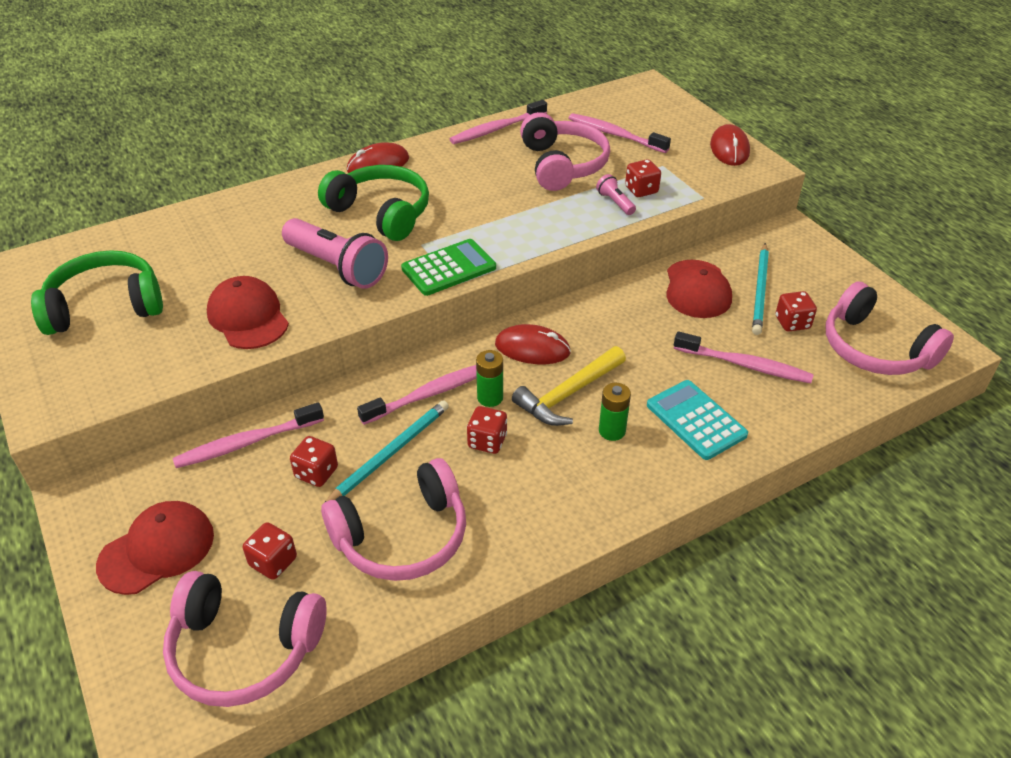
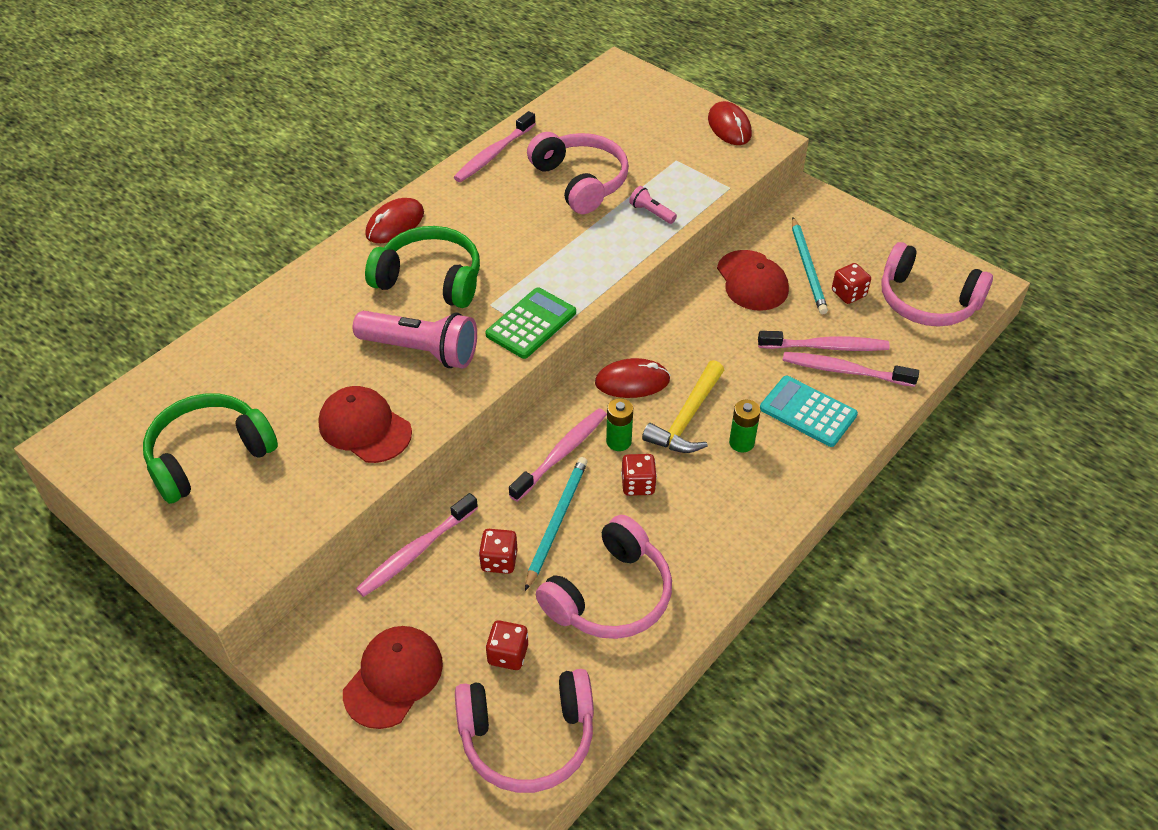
camera: 20 degrees left, 5 degrees up
(615, 135) = (614, 134): pink toothbrush -> pink toothbrush (844, 371)
(641, 190) = (669, 193): red dice -> none

